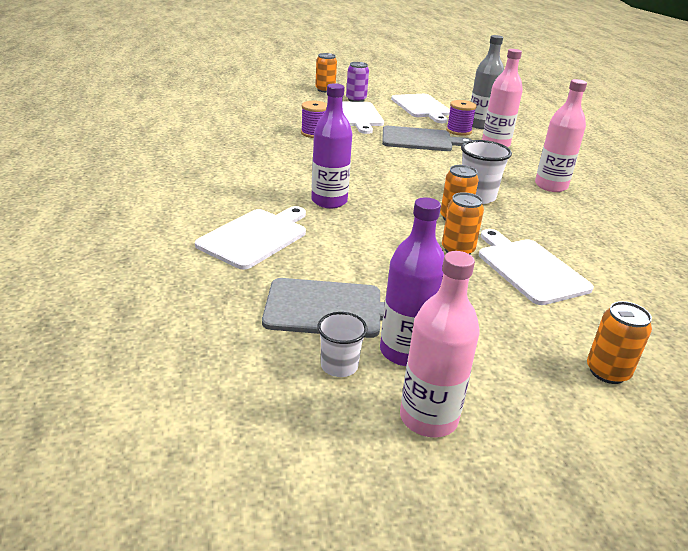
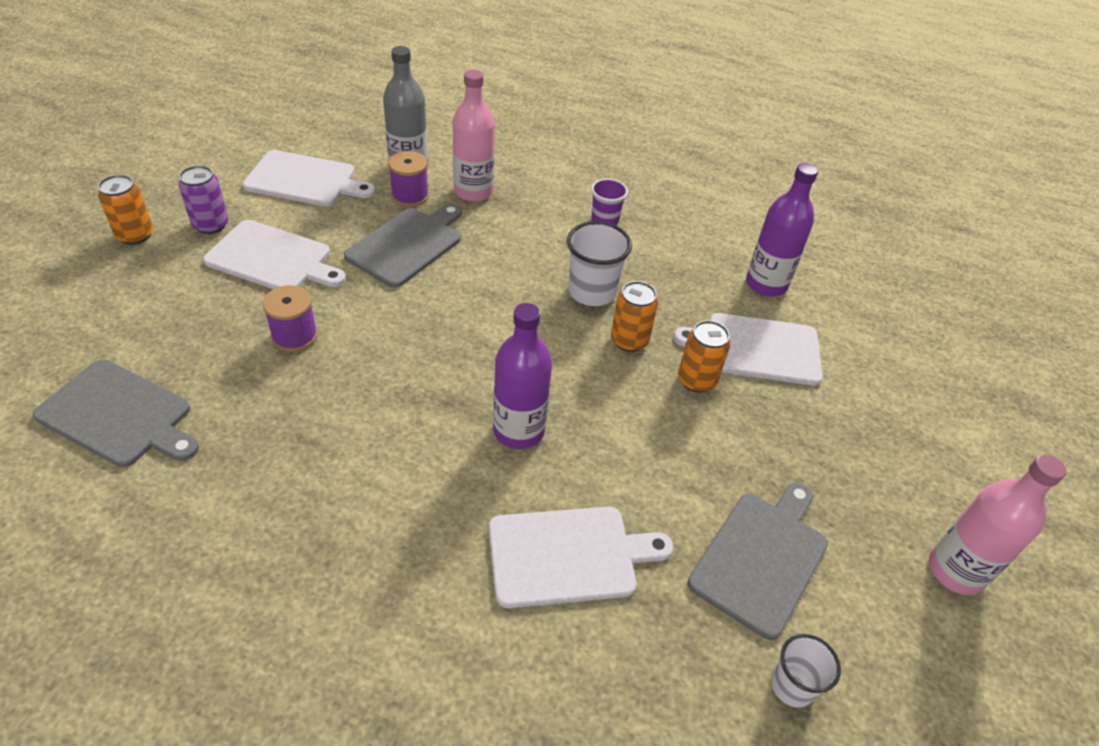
camera: 60 degrees left, 15 degrees up
(220, 116) = (118, 415): none -> grey cutting board
(255, 237) = (568, 556): white cutting board -> white cutting board turned 105 degrees clockwise
(339, 366) = (863, 602): white cup -> white cup (792, 686)
(405, 352) = (857, 533): purple bottle -> purple bottle (766, 284)
(551, 186) = (605, 220): pink bottle -> purple cup
(607, 372) = (928, 406): orange can -> none

